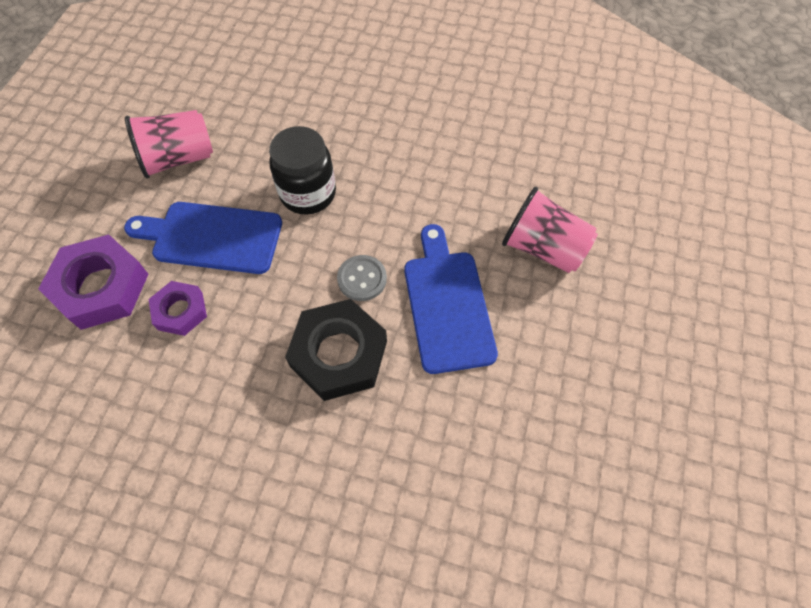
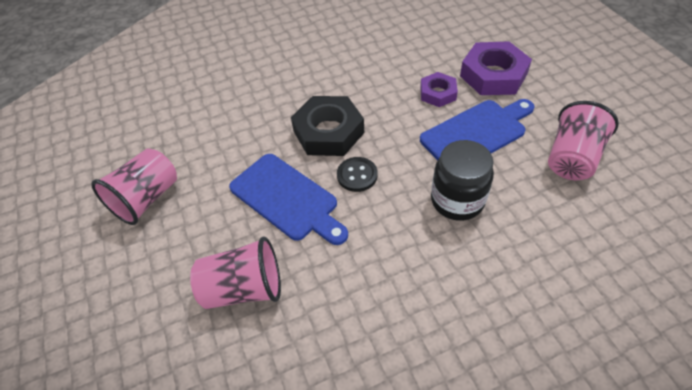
camera: 145 degrees right, 10 degrees down
(362, 279) = (357, 175): grey button -> black button
(594, 418) = (147, 199): none -> pink cup

